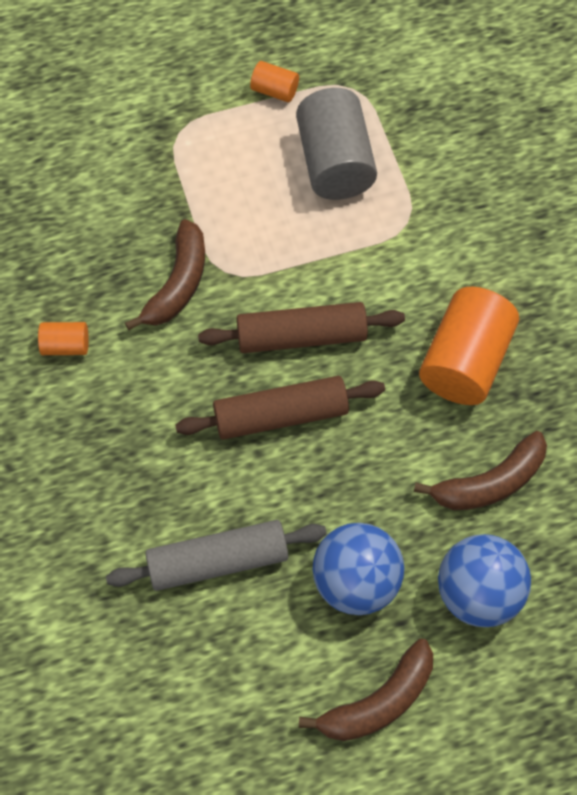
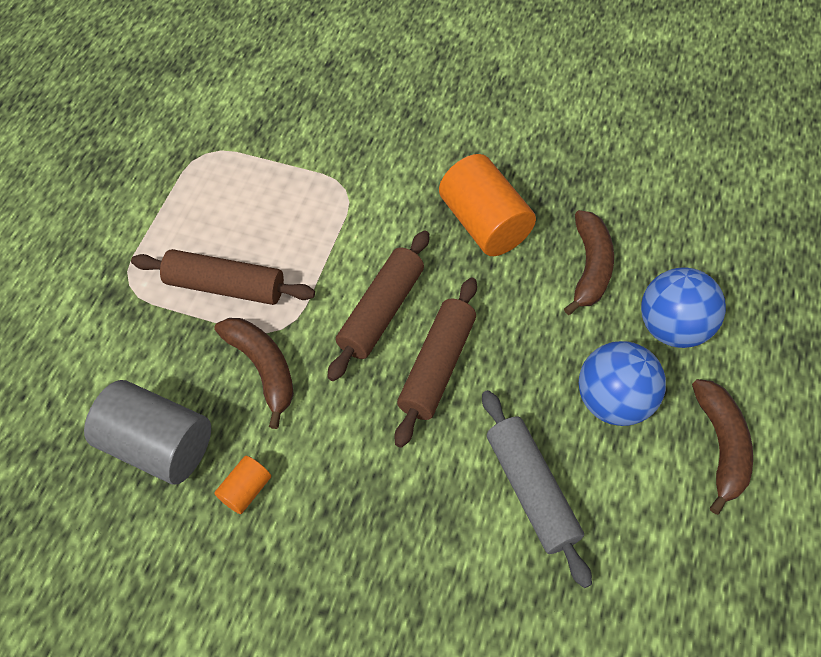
camera: 55 degrees left, 5 degrees down
(218, 561) = (531, 490): grey rolling pin -> grey rolling pin turned 45 degrees counterclockwise
(232, 202) = (226, 286): none -> brown rolling pin
(274, 90) = (157, 200): orange cylinder -> none
(335, 163) = (256, 201): grey cylinder -> grey cylinder (158, 444)

